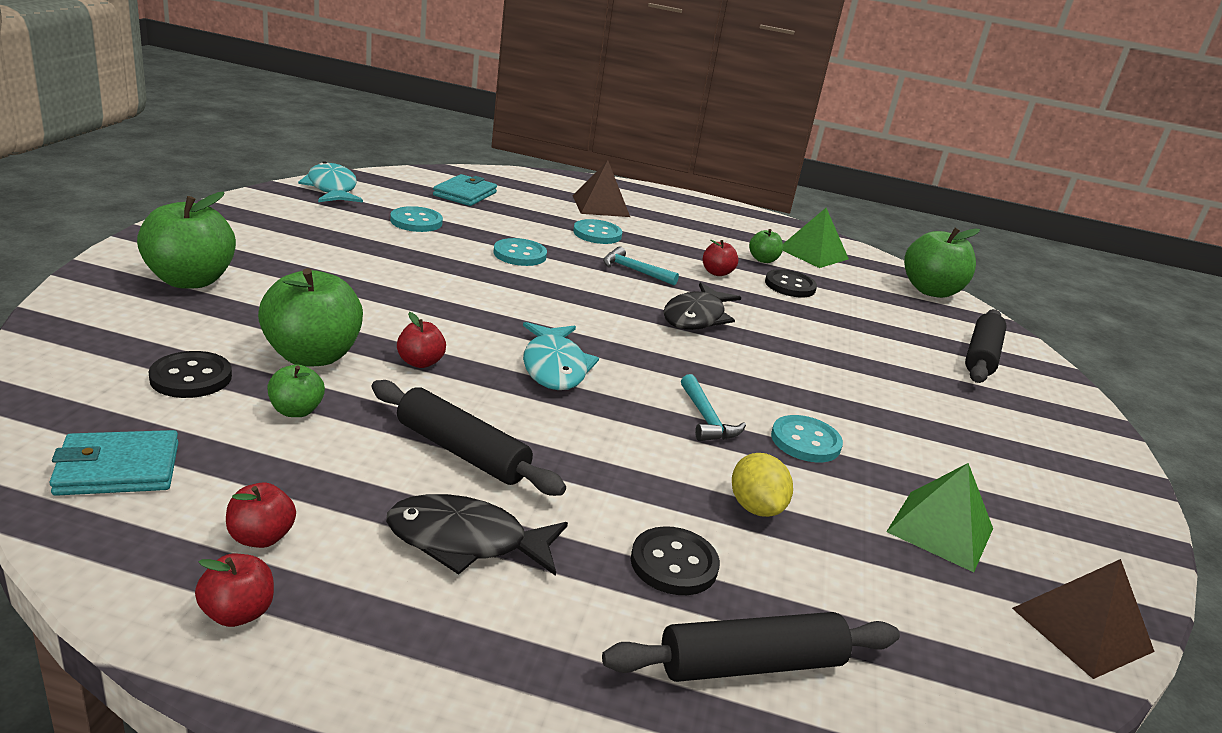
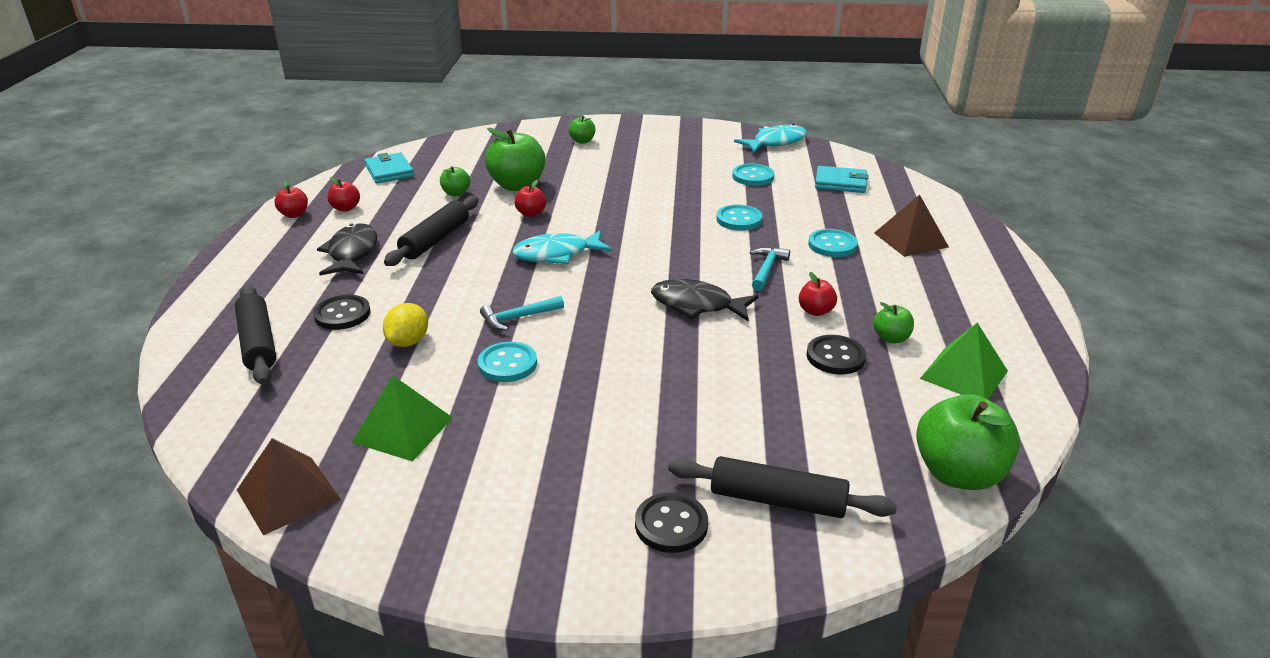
camera: 85 degrees right, 5 degrees up
(190, 280) = (582, 141): green apple -> green apple, size x0.50
(191, 377) = (475, 165): black button -> black button (671, 525)
(755, 507) = (408, 342): yellow lemon -> yellow lemon turned 45 degrees counterclockwise

